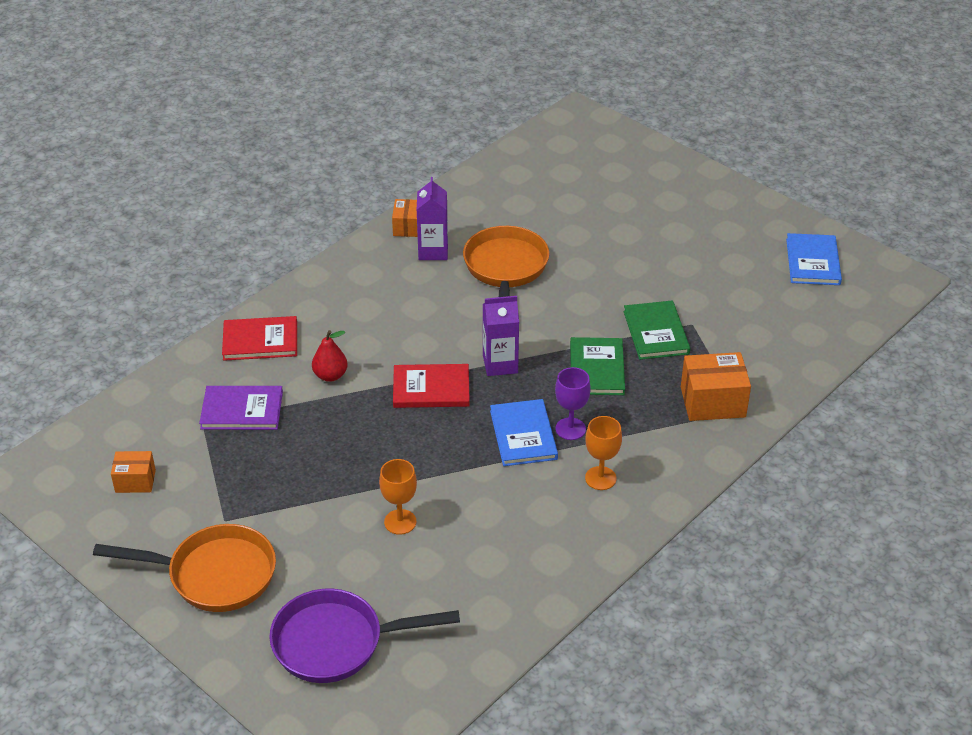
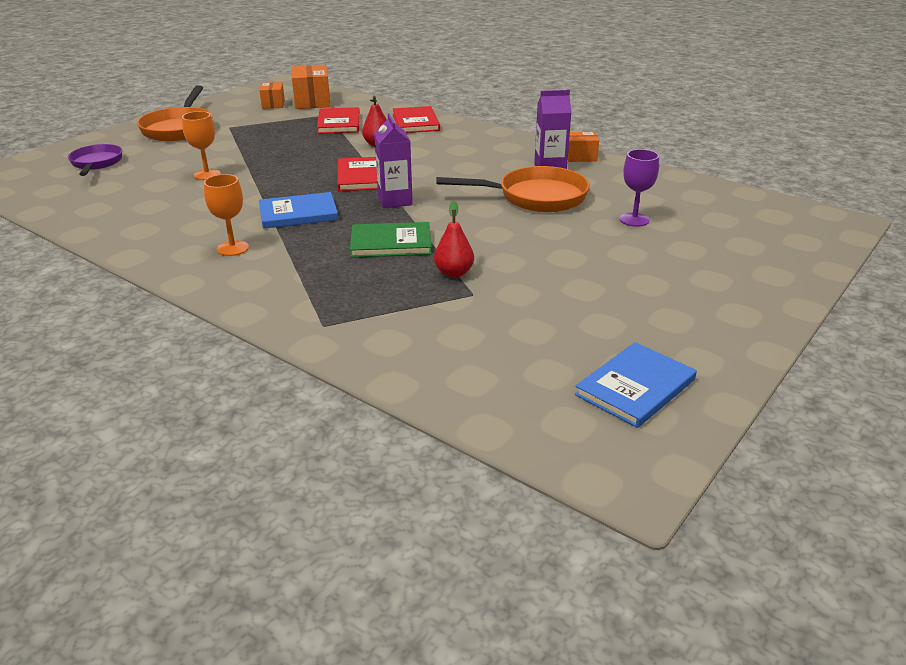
camera: 85 degrees right, 10 degrees down
(242, 410) = (339, 123): purple book -> red book
(337, 642) = (96, 163): purple pan -> purple pan, size x0.65
(570, 429) = (303, 233): purple goblet -> purple goblet (634, 220)
(656, 332) = (454, 273): green book -> red pear
(713, 402) = (337, 307): orange box -> orange box (312, 102)
(813, 262) = (635, 387): blue book -> blue book turned 45 degrees counterclockwise

